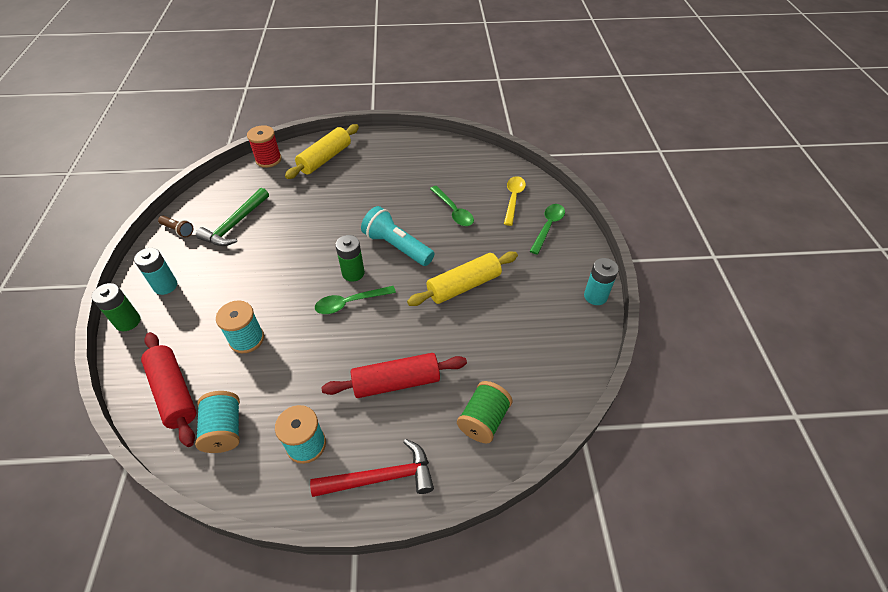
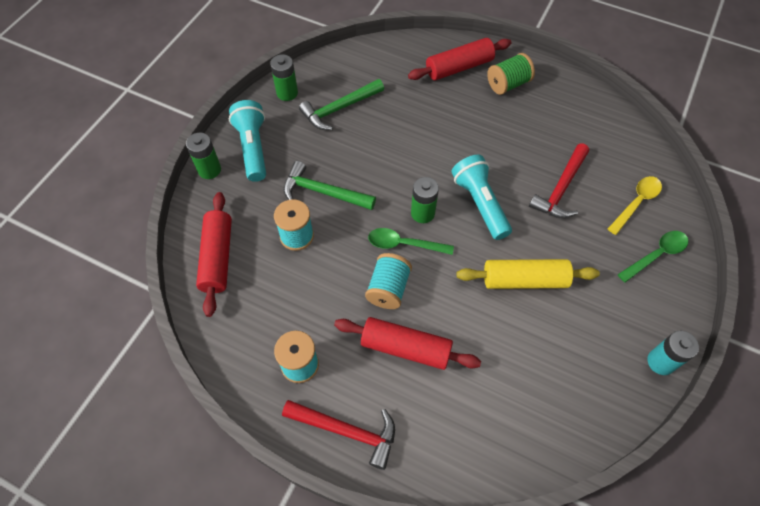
camera: 30 degrees right, 10 degrees up
(165, 286) = (253, 148): turquoise battery -> turquoise flashlight
(178, 230) = (287, 93): brown flashlight -> green battery
(224, 430) = (242, 314): turquoise spool -> turquoise spool (388, 289)
(254, 294) = (323, 192): none -> green hammer
(268, 160) = (403, 46): red spool -> none
(325, 158) = (459, 67): yellow rolling pin -> red rolling pin
(454, 211) = (561, 189): green spoon -> red hammer
(483, 420) = (466, 430): green spool -> green spool (508, 84)

